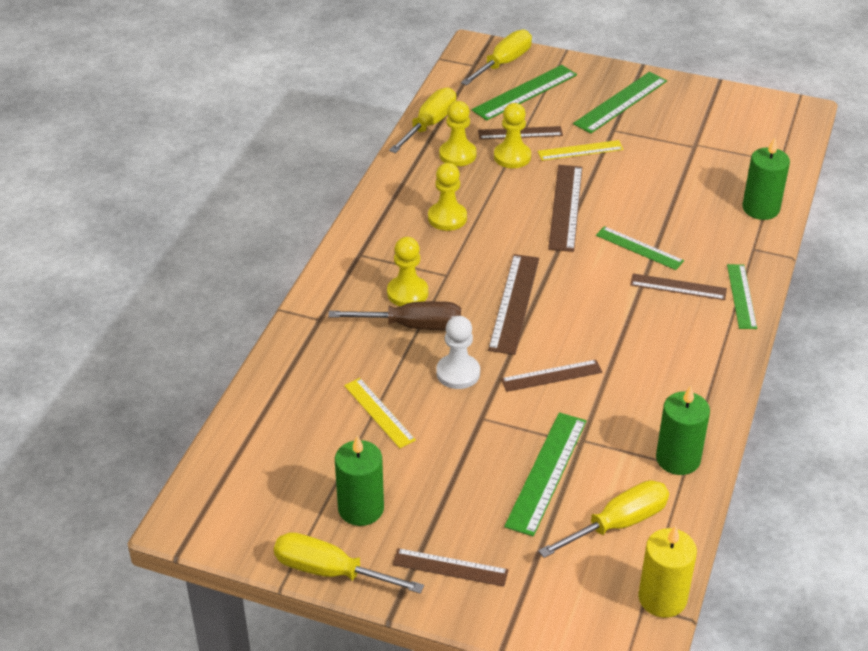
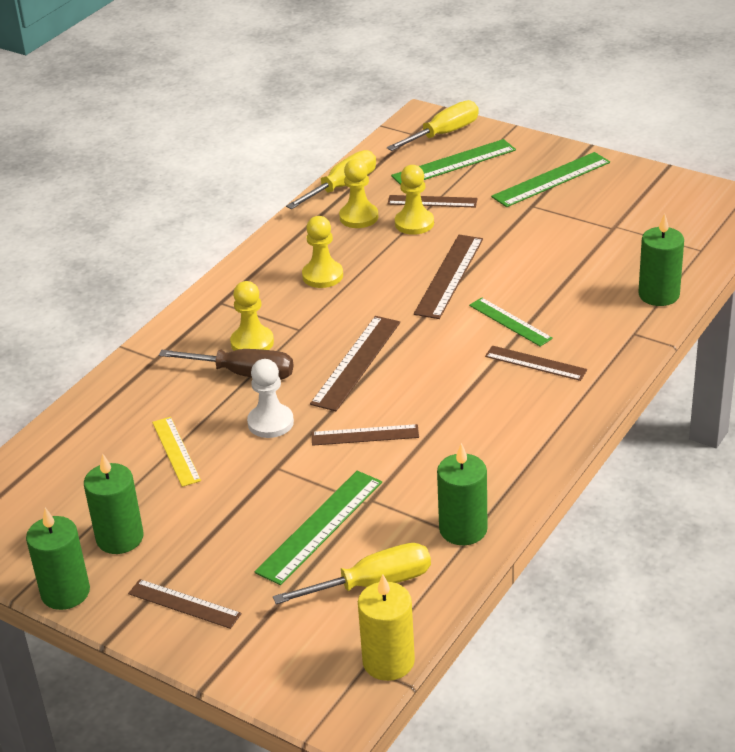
camera: 15 degrees right, 5 degrees down
(330, 571) = (65, 592): yellow screwdriver -> green candle
(580, 150) = (488, 223): yellow ruler -> none
(741, 296) = (600, 378): green ruler -> none

